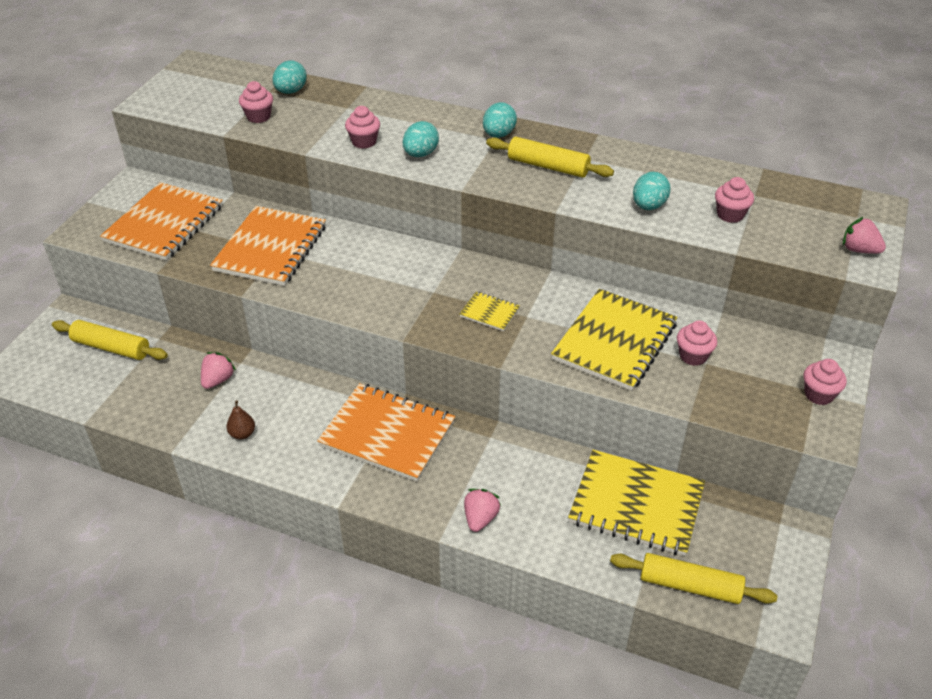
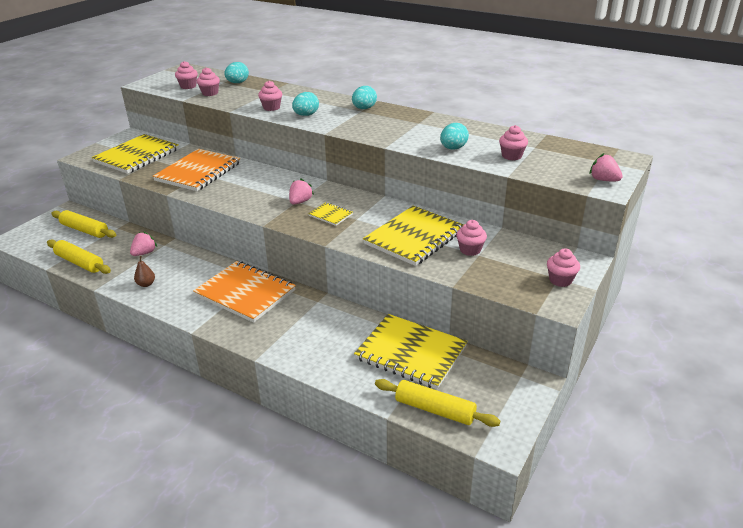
camera: 10 degrees right, 10 degrees down
(164, 224) = (137, 156): orange notebook -> yellow notebook
(218, 104) = (188, 86): none -> pink cupcake
(480, 518) = (290, 349): pink strawberry -> pink strawberry (300, 202)
(548, 166) = (390, 125): yellow rolling pin -> yellow rolling pin (79, 263)

